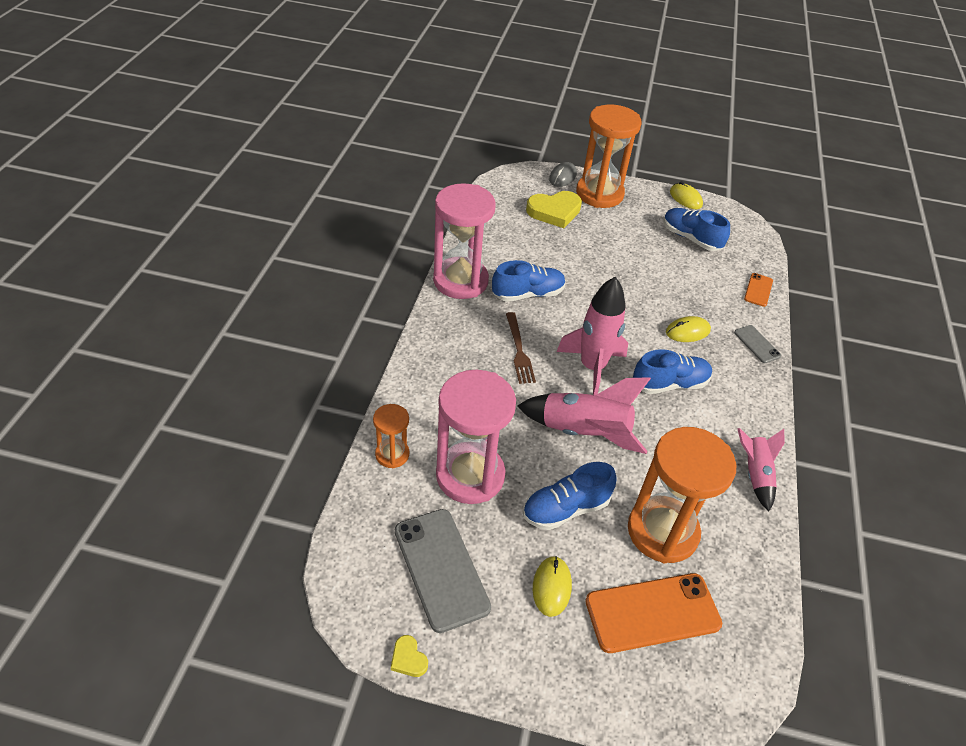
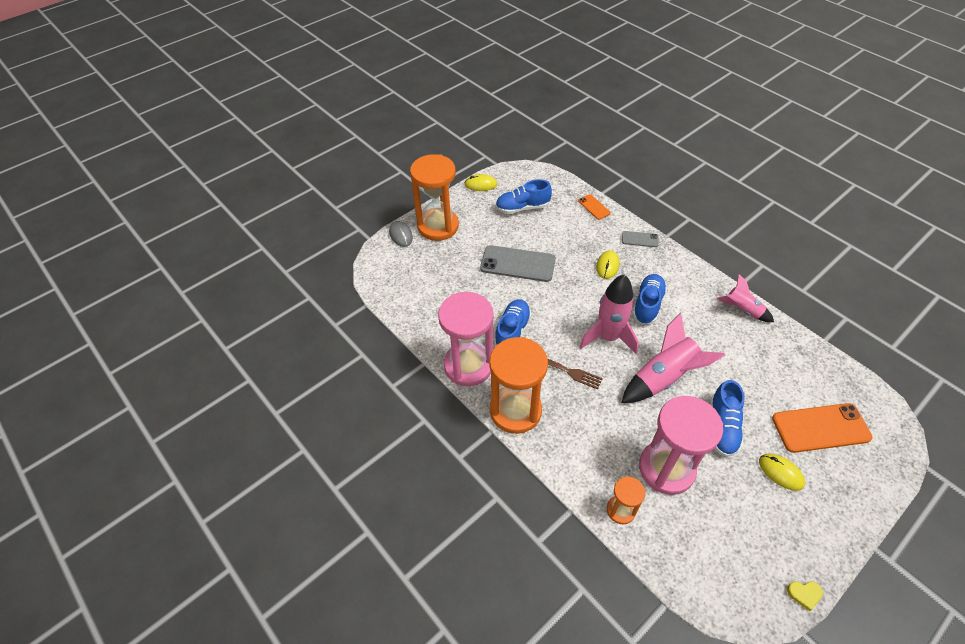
camera: 50 degrees left, 5 degrees up
(441, 568) = (739, 532): grey phone -> grey phone (518, 264)
(554, 212) = (436, 263): yellow heart -> none
(652, 613) = (820, 428): orange phone -> orange phone turned 60 degrees clockwise
(662, 531) = (763, 385): orange hourglass -> orange hourglass (515, 411)

